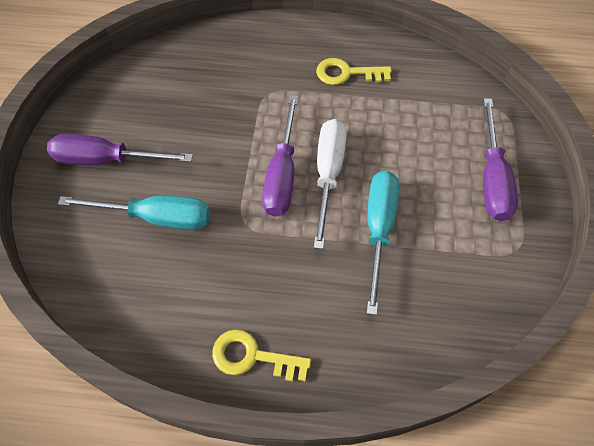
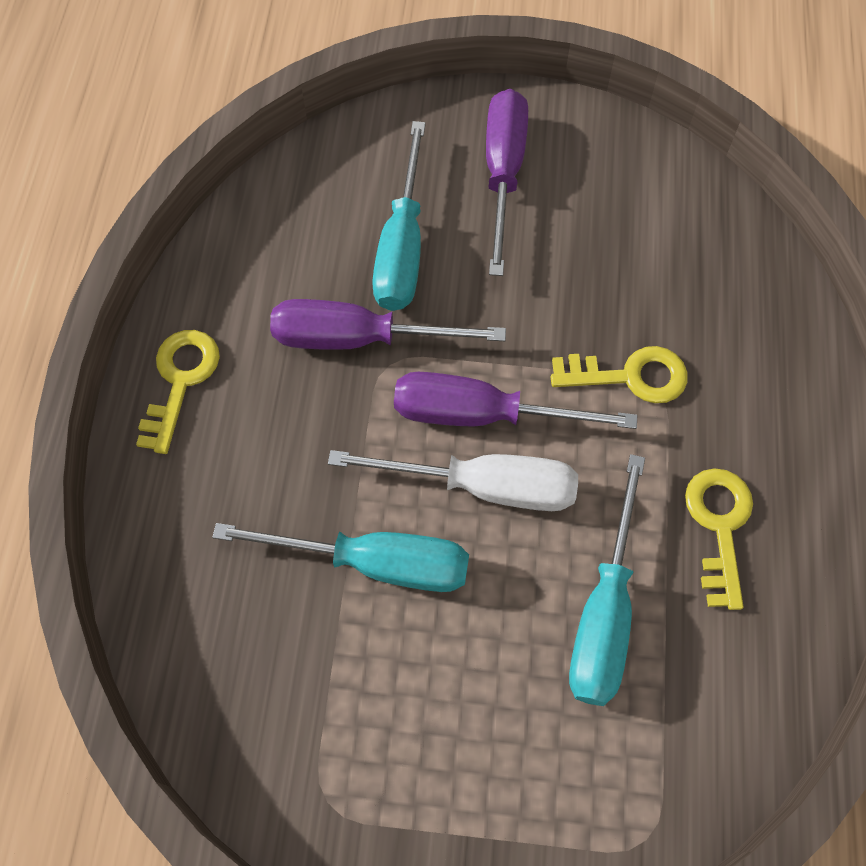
camera: 90 degrees right, 5 degrees up
(259, 104) = (629, 376): none -> yellow key
(396, 122) = (604, 611): none -> turquoise screwdriver
(492, 178) = (481, 782): purple screwdriver -> purple screwdriver (359, 338)

